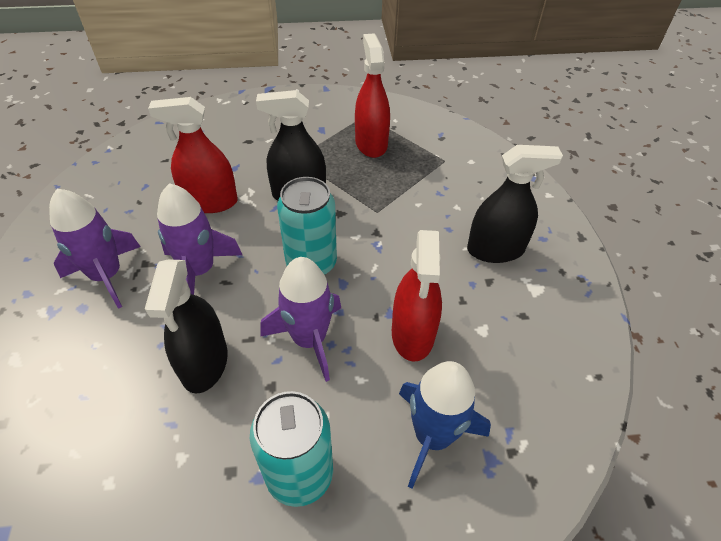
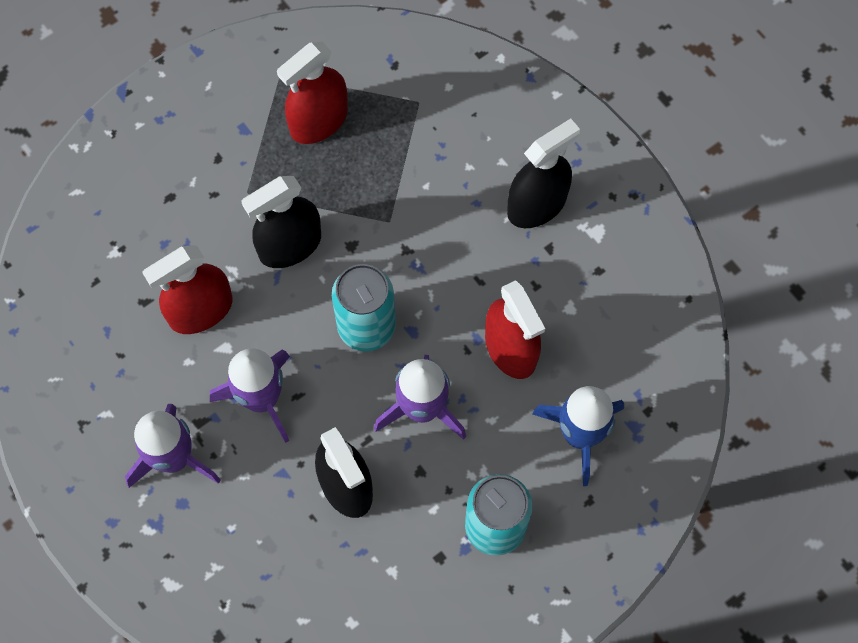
camera: 30 degrees left, 20 degrees up
(371, 144) = (319, 121): red spray bottle -> red spray bottle turned 90 degrees counterclockwise

